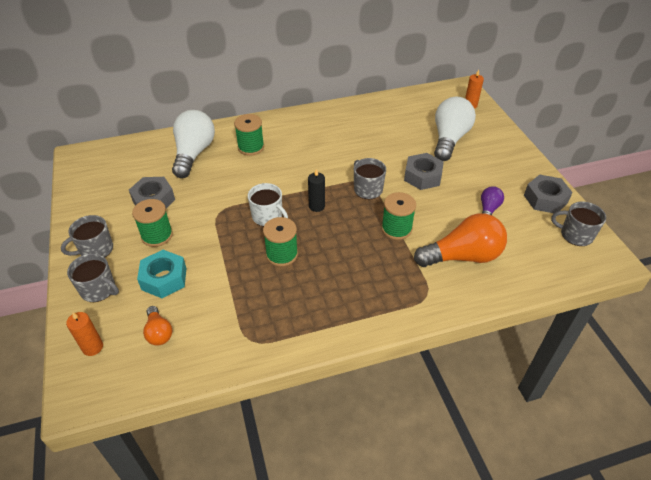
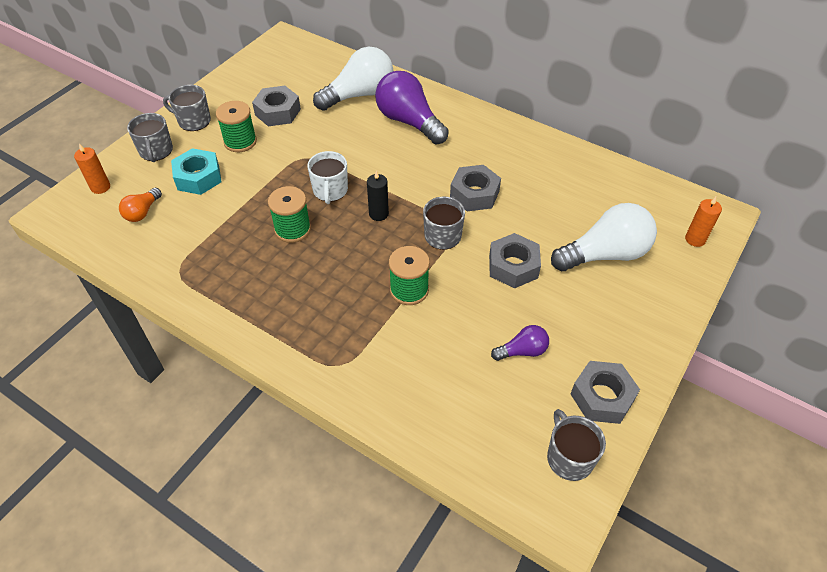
camera: 50 degrees right, 5 degrees up
(251, 147) = (409, 121): green spool -> purple light bulb
(348, 157) = (474, 194): none -> grey nut
(462, 256) = (423, 366): orange light bulb -> none

